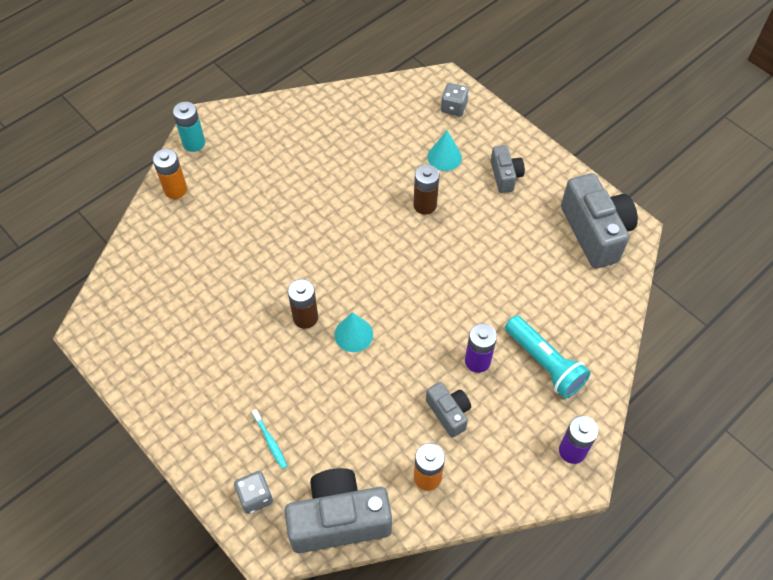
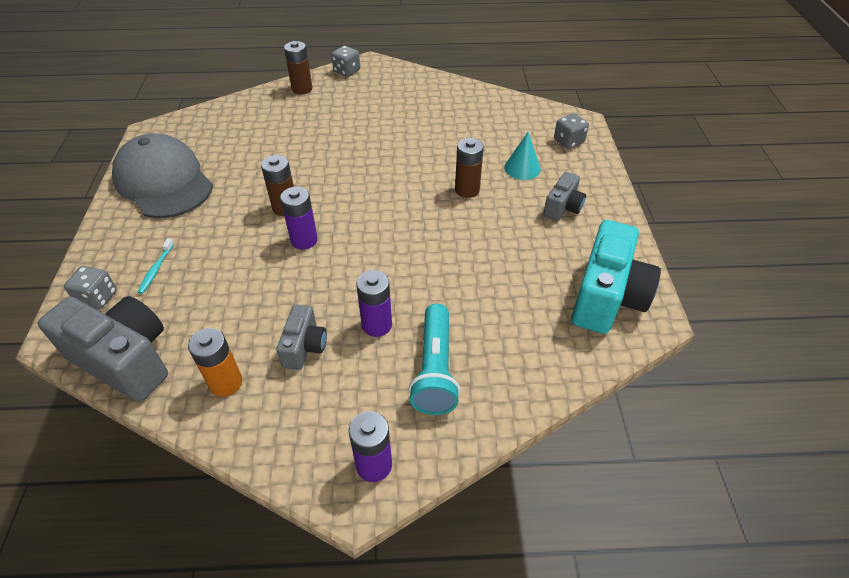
camera: 40 degrees right, 10 degrees down
(171, 367) = (164, 181): none -> grey cap
(175, 190) = (302, 89): orange battery -> brown battery
(194, 143) = (347, 71): turquoise battery -> grey dice
(353, 334) = (304, 240): turquoise cone -> purple battery
(595, 232) = (607, 297): grey camera -> turquoise camera

